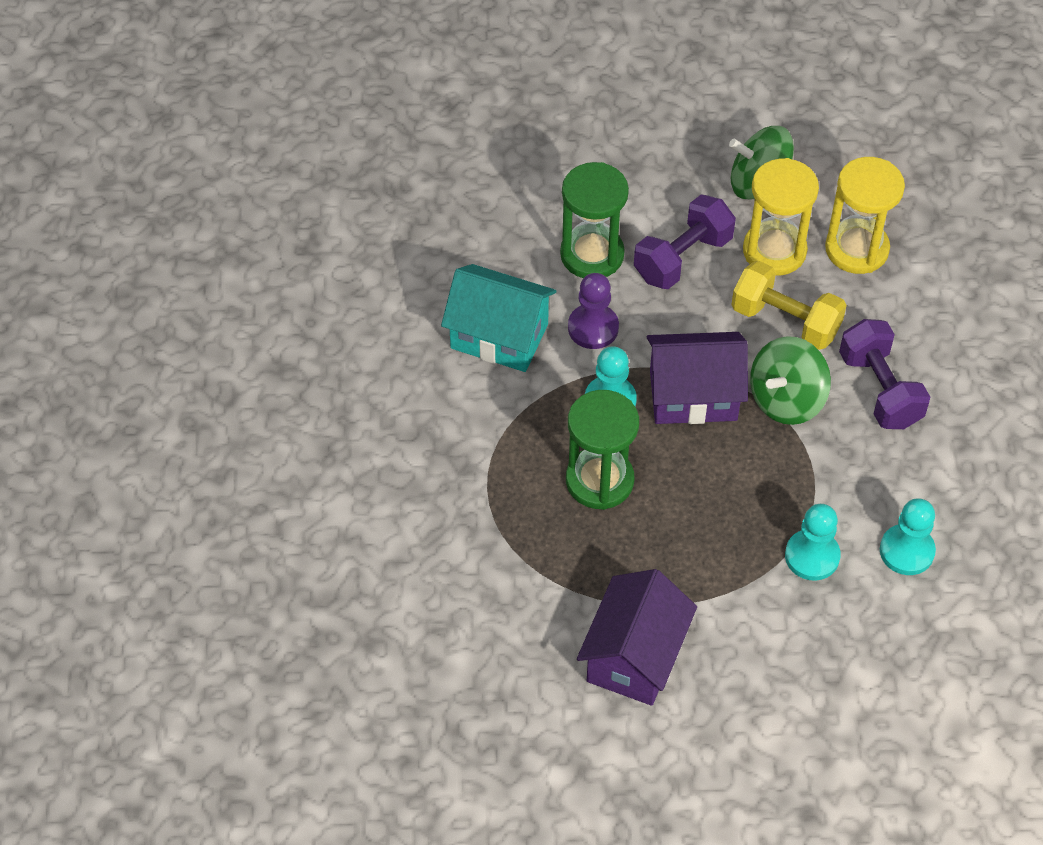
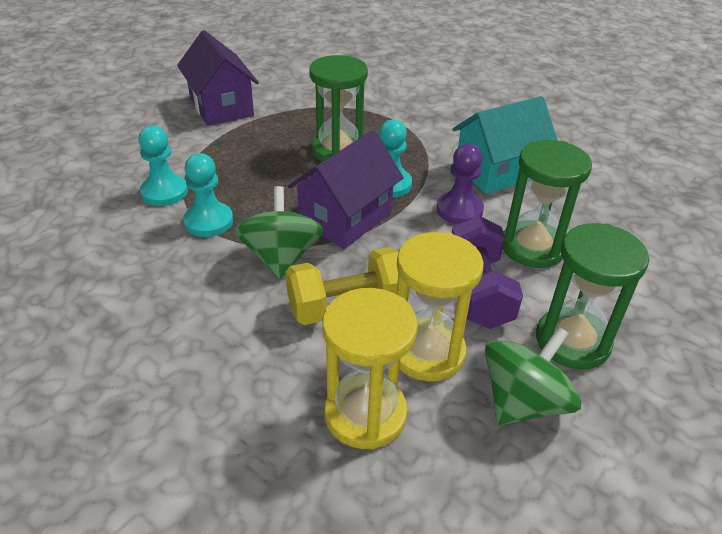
camera: 130 degrees right, 15 degrees down
(676, 184) = (572, 341): none -> green hourglass
(880, 389) = (216, 312): purple dumbbell -> none
(906, 551) = (96, 231): turquoise pawn -> turquoise pawn (209, 221)

